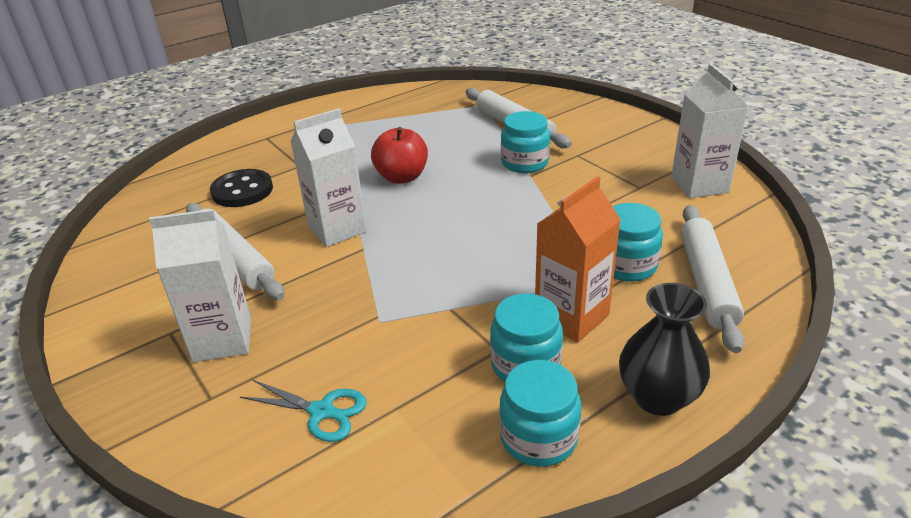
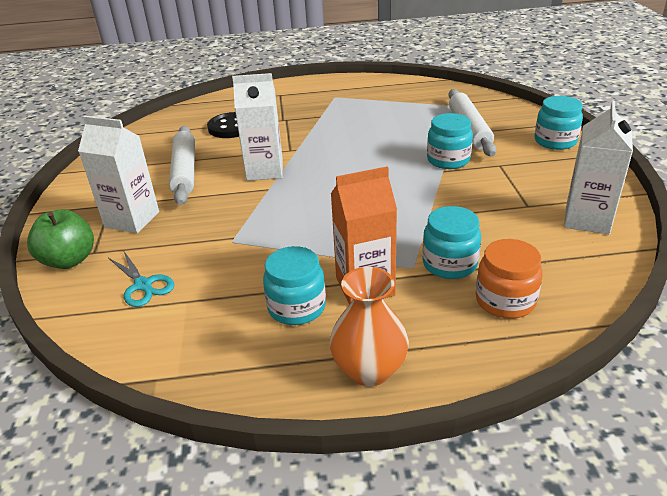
camera: 30 degrees right, 0 degrees up
(184, 421) = (69, 260): none -> green apple
(402, 177) = (343, 146): red apple -> none
(538, 437) = (255, 359): turquoise jar -> turquoise jar (555, 141)
(658, 397) = (369, 370): black vase -> orange vase
(706, 282) = (505, 300): white rolling pin -> orange jar

